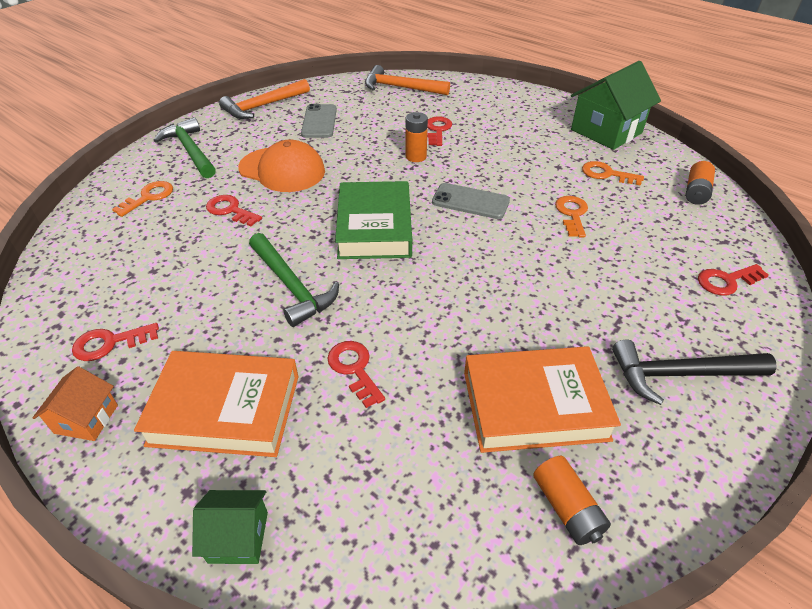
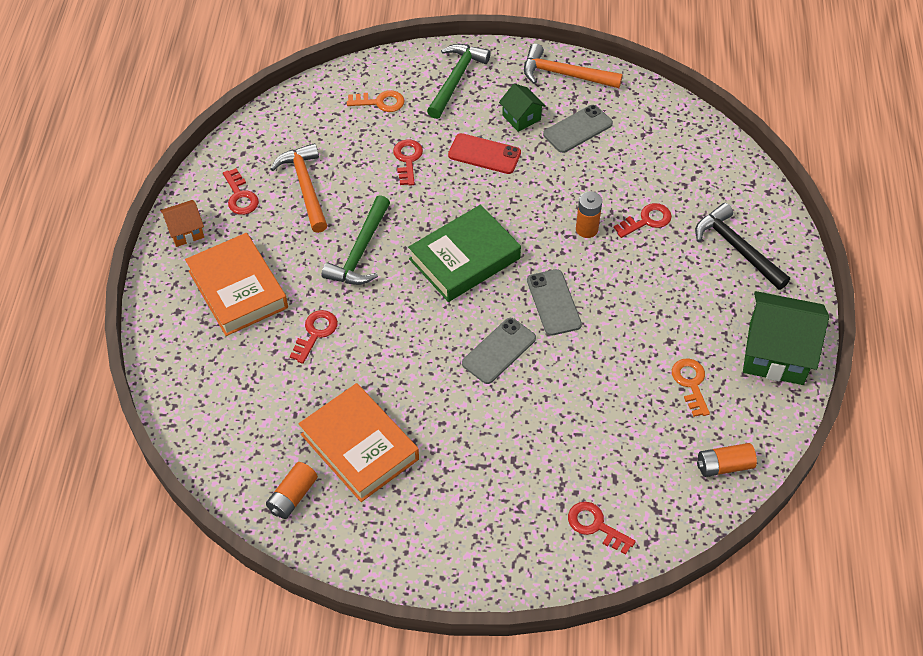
camera: 55 degrees right, 10 degrees up
(109, 343) = (240, 196): red key -> red key turned 150 degrees counterclockwise
(238, 537) = (170, 352): green house -> green house (521, 117)
(282, 170) = (484, 154): orange cap -> red phone
(400, 88) = (698, 149): orange hammer -> orange hammer (305, 187)
(493, 252) = (499, 351): none -> grey phone
(572, 214) = (599, 382): orange key -> none
(680, 374) = (454, 523): black hammer -> black hammer (737, 248)

